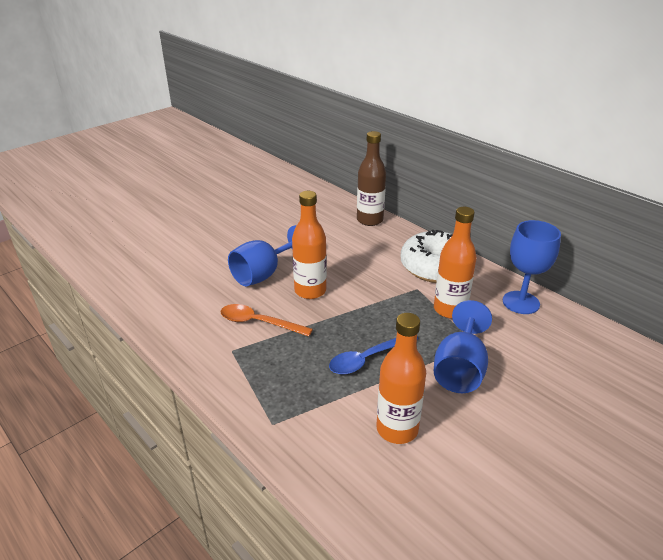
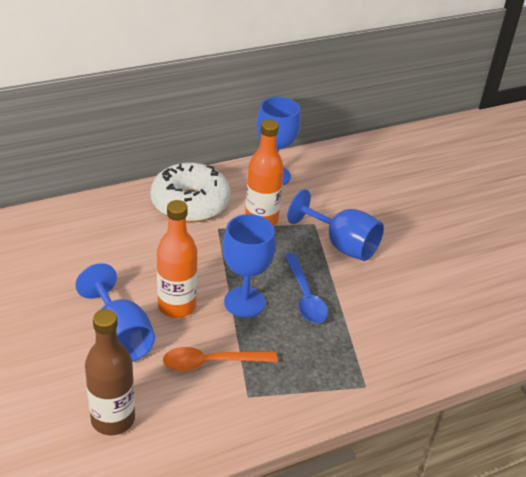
camera: 75 degrees left, 5 degrees up
(259, 323) = (211, 362): orange spoon -> orange spoon turned 45 degrees clockwise
(336, 324) = (244, 302): none -> blue goblet
(370, 220) = (65, 217): brown bottle -> brown bottle (113, 419)
(397, 429) = (396, 306): orange bottle -> none

